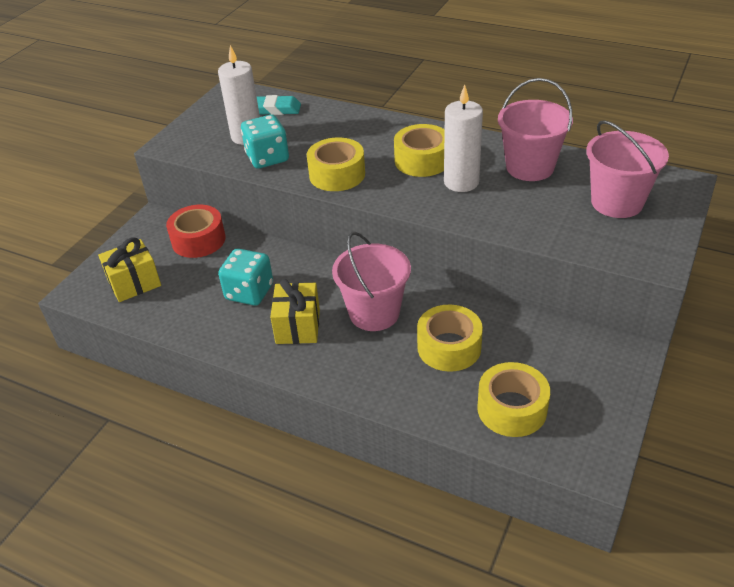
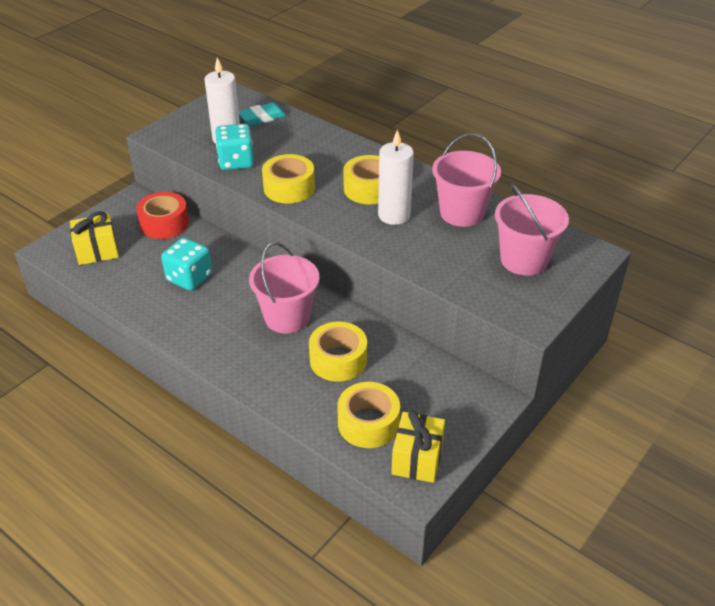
camera: 10 degrees right, 0 degrees up
(275, 109) = (262, 117): turquoise eraser -> turquoise eraser turned 45 degrees counterclockwise
(298, 326) = (218, 316): yellow gift -> yellow gift (417, 459)

